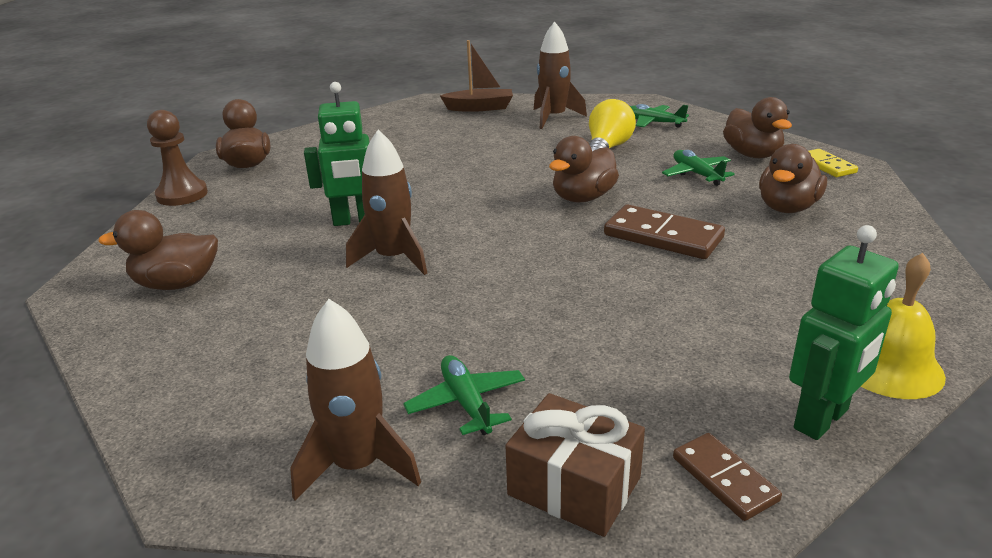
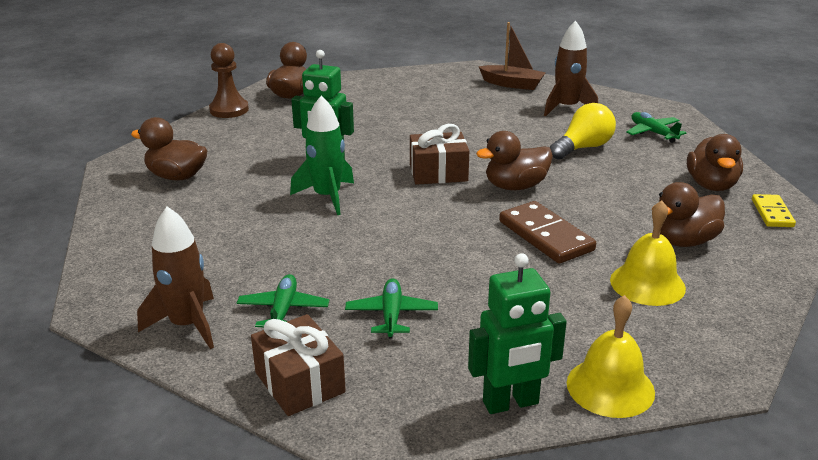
camera: 25 degrees right, 0 degrees up
(393, 258) = (327, 197): brown rocket -> green rocket
(492, 204) = (438, 173): none -> brown gift
(696, 174) = (637, 190): green plane -> green plane (391, 315)
(724, 479) = (398, 413): brown domino -> none
(802, 255) = (647, 284): none -> yellow bell

